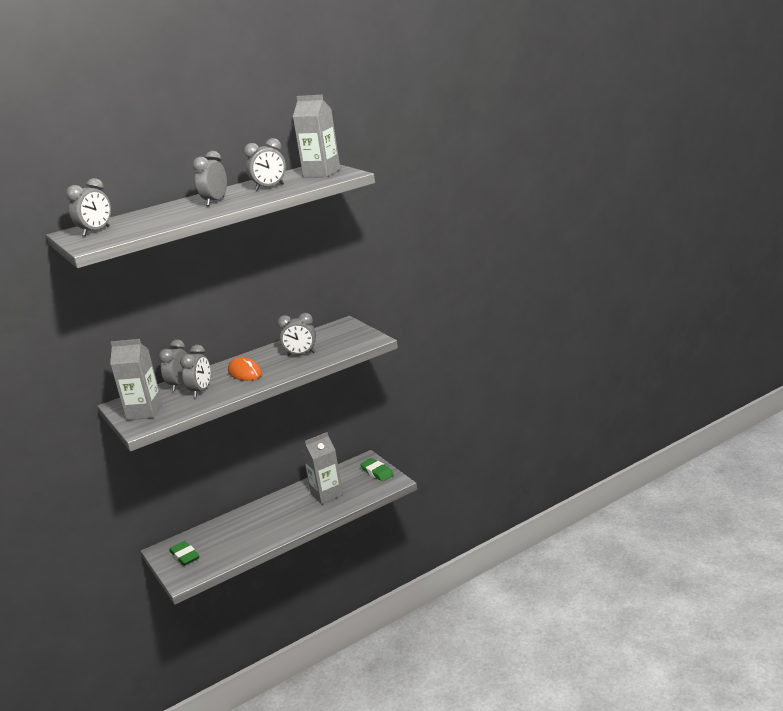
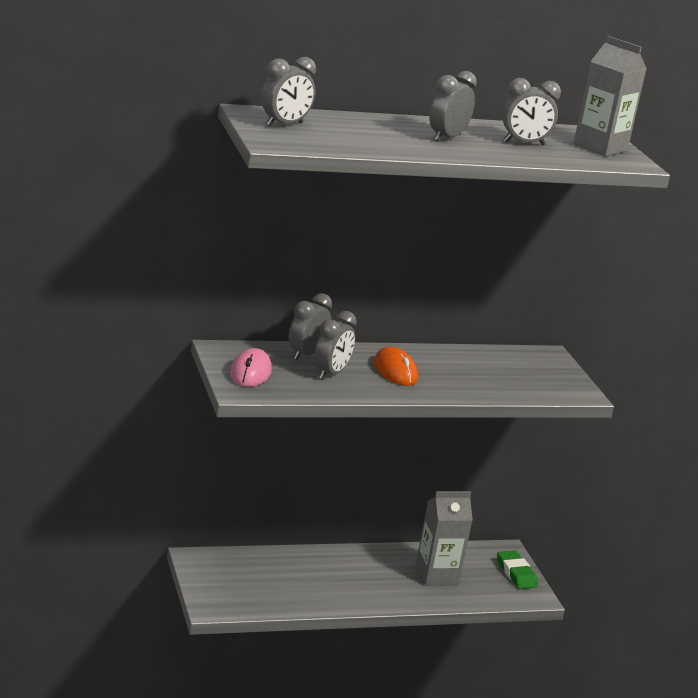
camera: 10 degrees right, 0 degrees up
(144, 412) = (250, 372): grey carton -> pink mouse
(185, 556) = (223, 578): green eraser -> none
(301, 354) = (478, 375): grey clock -> none

